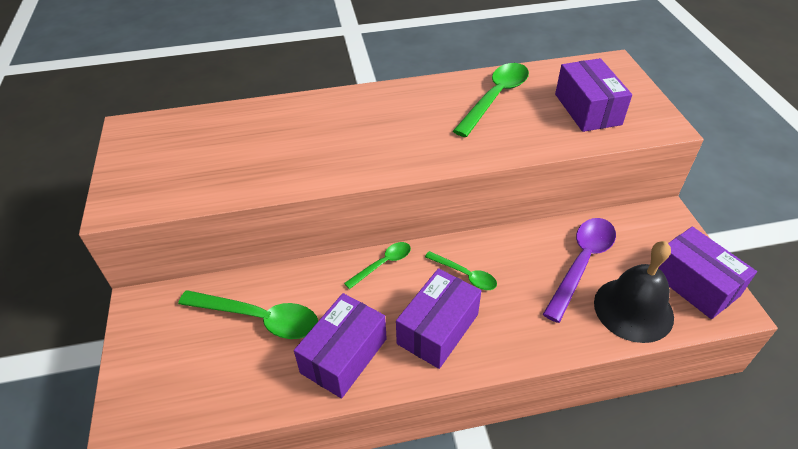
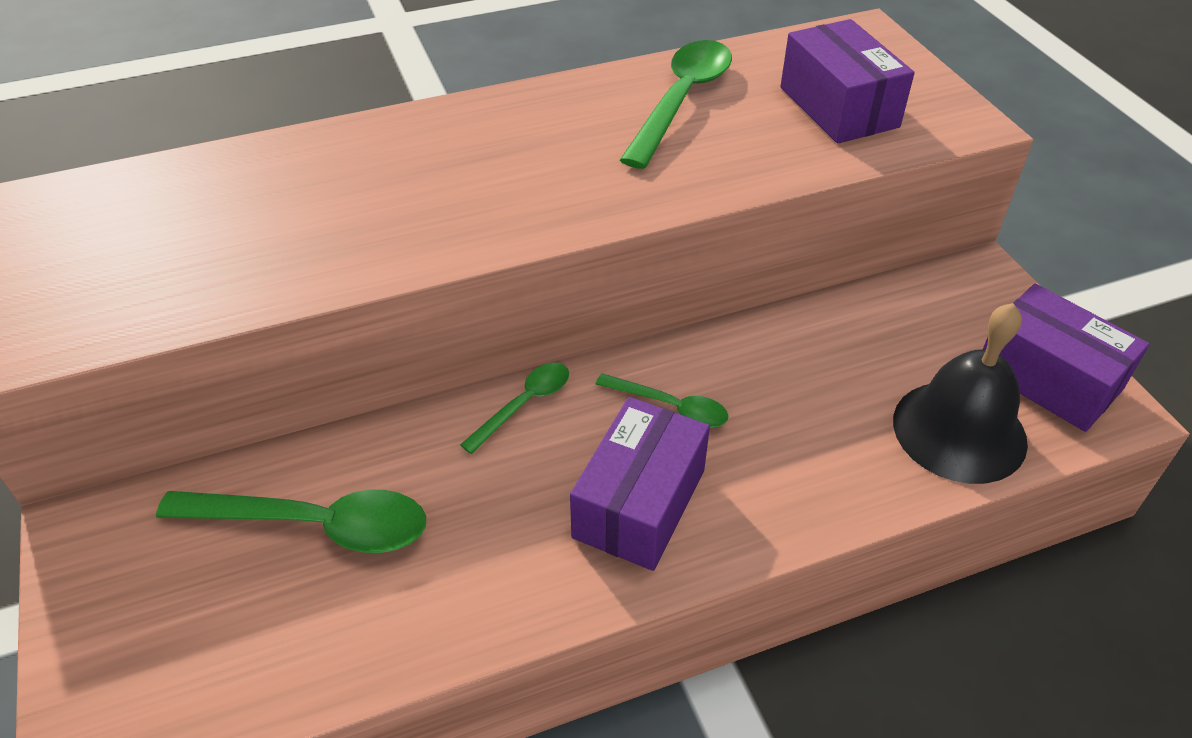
camera: 10 degrees left, 0 degrees up
(344, 355) = (481, 570): purple box -> none
(581, 263) = (862, 366): purple spoon -> none

